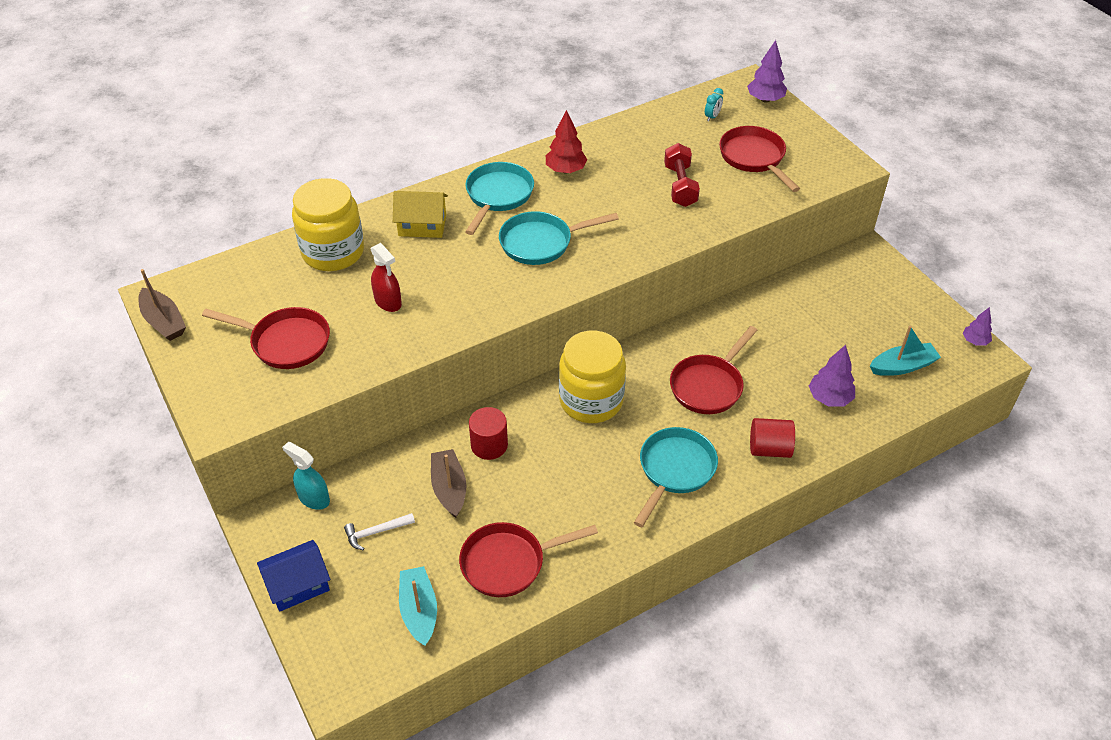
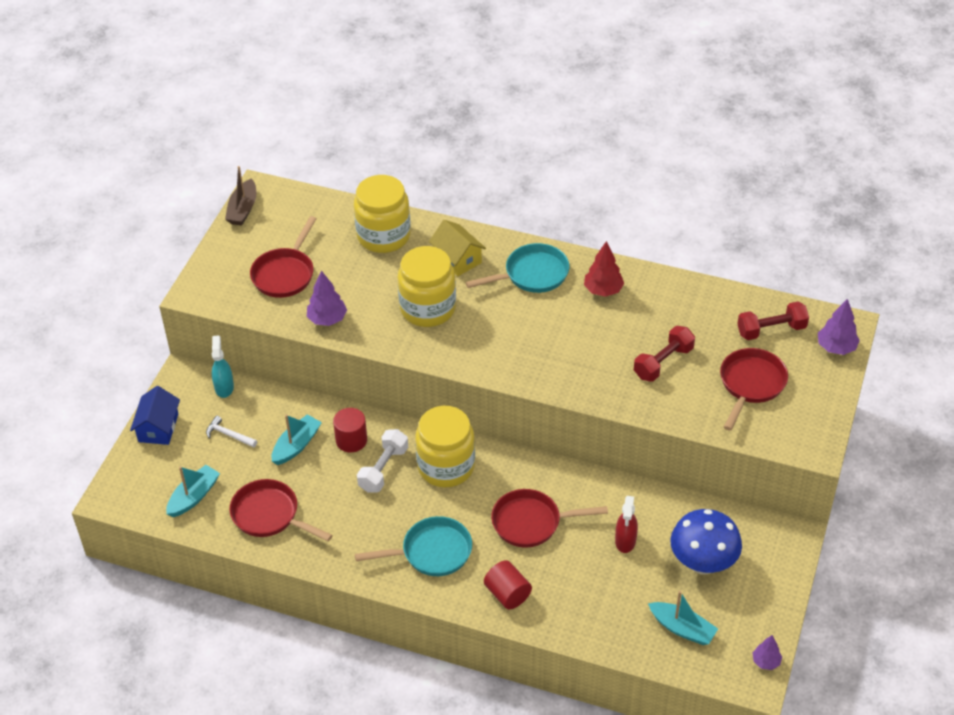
camera: 50 degrees right, 0 degrees up
(286, 342) = (285, 274): red pan -> red pan turned 45 degrees clockwise
(298, 585) = (158, 428): blue house -> blue house turned 75 degrees clockwise
(388, 302) = (369, 294): red spray bottle -> red spray bottle (625, 541)
(449, 488) = (296, 445): brown boat -> turquoise boat
(454, 277) = (428, 308): none -> yellow jar
(541, 243) = (511, 328): turquoise pan -> none
(547, 444) = (383, 469): none -> white dumbbell
(712, 117) = (771, 330): turquoise clock -> red dumbbell
(829, 398) = (597, 601): purple tree -> purple tree (327, 319)
(849, 315) = (702, 563): none -> blue mushroom

